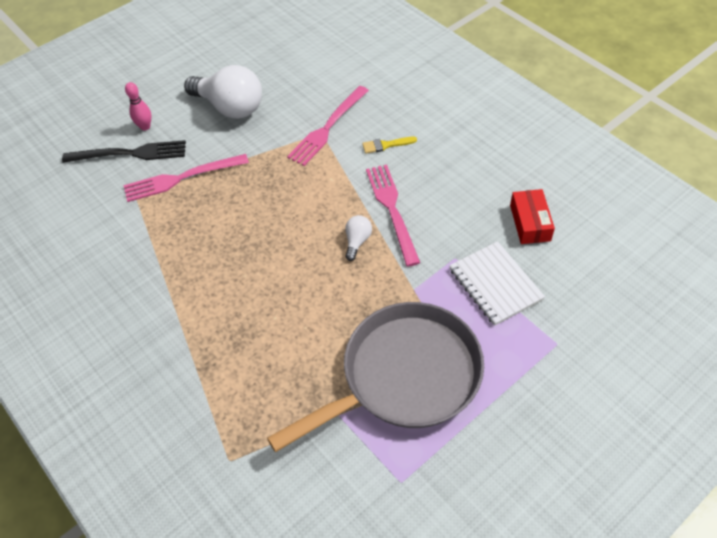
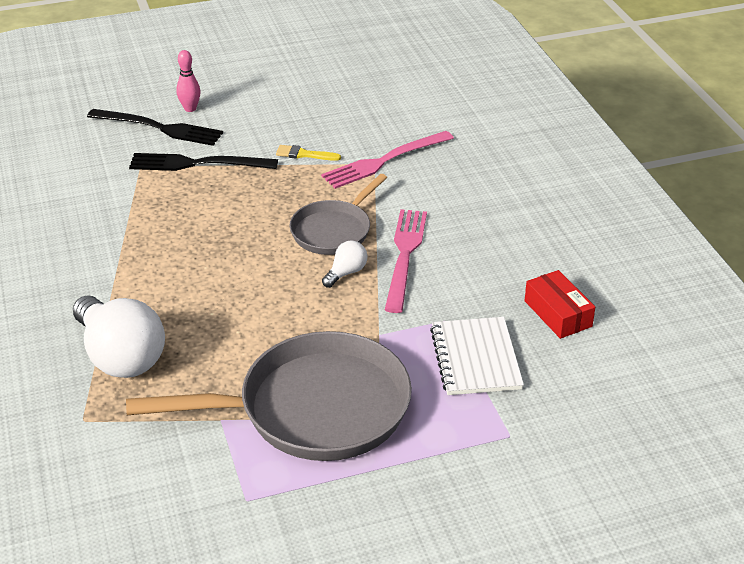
camera: 20 degrees right, 15 degrees down
(181, 178) = (197, 164): pink fork -> black fork
(230, 107) = (290, 115): white light bulb -> white light bulb (120, 356)
(326, 205) = (334, 230): none -> grey pan
(386, 145) = (439, 194): yellow brush -> yellow brush (304, 154)
(530, 223) = (558, 313): red box -> red box turned 45 degrees counterclockwise

